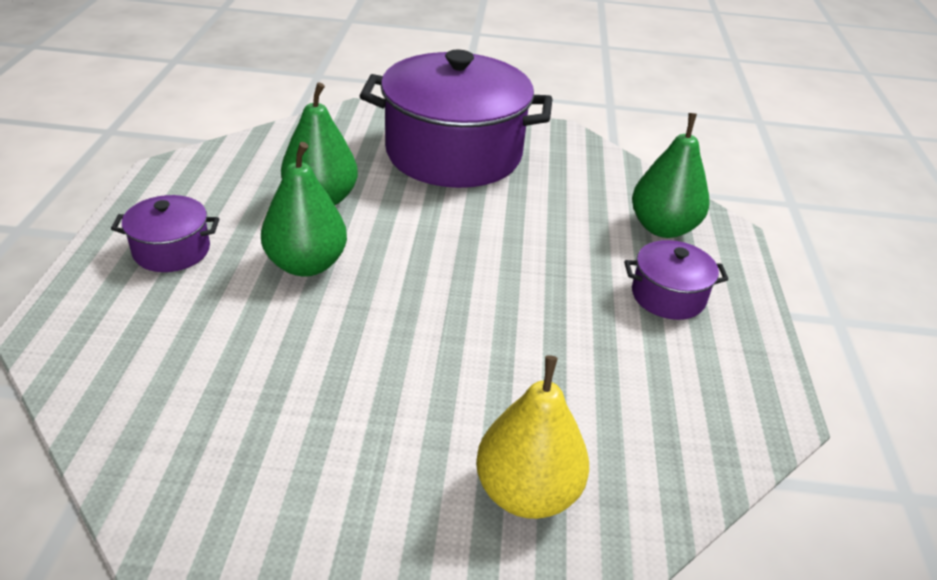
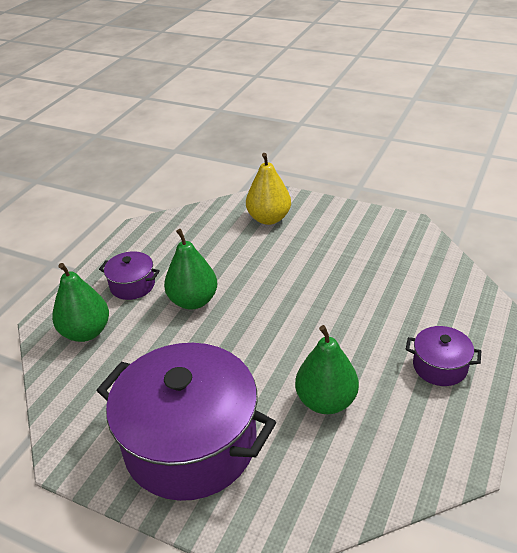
camera: 155 degrees left, 0 degrees up
(306, 264) = (345, 340): green pear -> green pear (193, 301)

